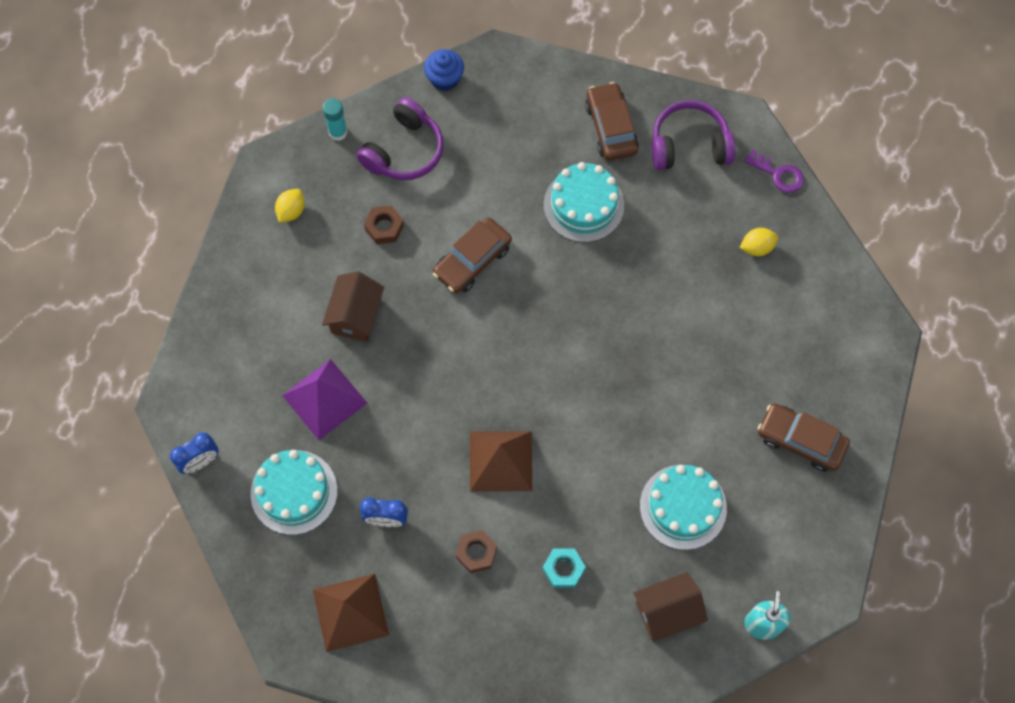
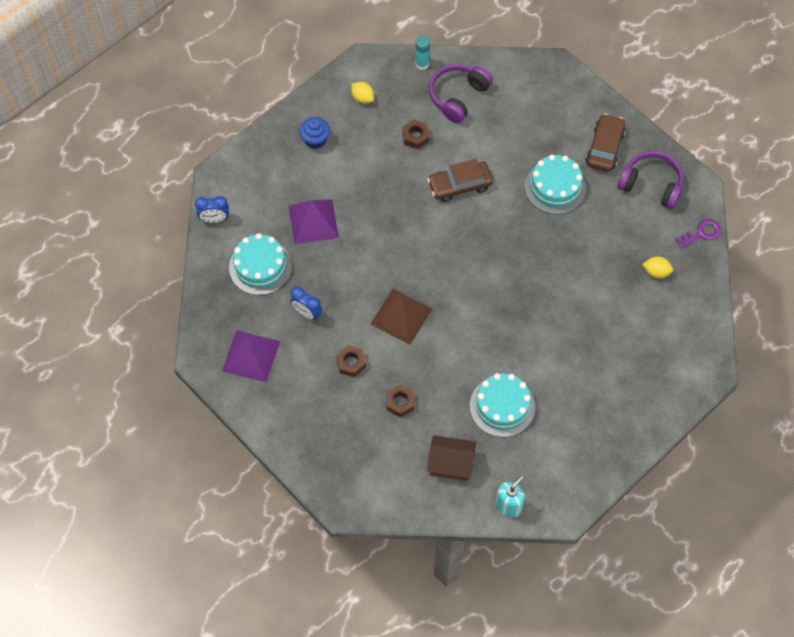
camera: 30 degrees right, 5 degrees down
(291, 211) = (362, 98): yellow lemon -> yellow lemon turned 75 degrees clockwise
(351, 612) = (251, 356): brown pyramid -> purple pyramid
(356, 316) = (364, 181): brown house -> none
(404, 151) = (458, 96): purple headphones -> purple headphones turned 150 degrees clockwise
(445, 79) = (512, 64): blue cupcake -> blue cupcake (315, 140)
(563, 569) = (400, 402): turquoise nut -> brown nut
(778, 174) = (701, 233): purple key -> purple key turned 90 degrees counterclockwise
(800, 440) = (608, 407): brown car -> none

